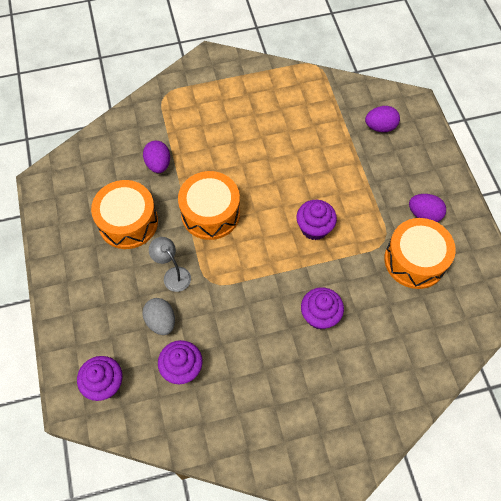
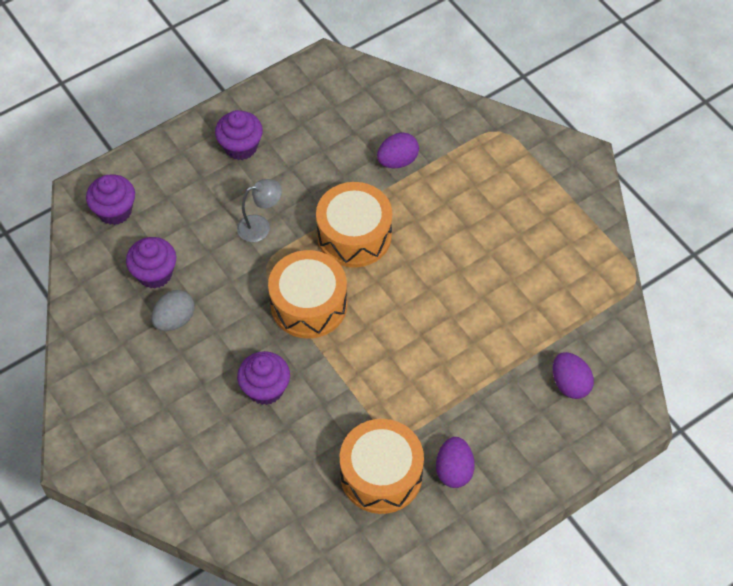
camera: 70 degrees right, 5 degrees down
(128, 222) = (308, 160): orange drum -> orange drum (309, 304)
(161, 321) = (201, 235): grey egg -> grey egg (175, 320)
(173, 275) = (260, 226): grey lamp -> grey lamp turned 45 degrees clockwise
(314, 228) = (380, 350): purple cupcake -> purple cupcake (241, 147)

